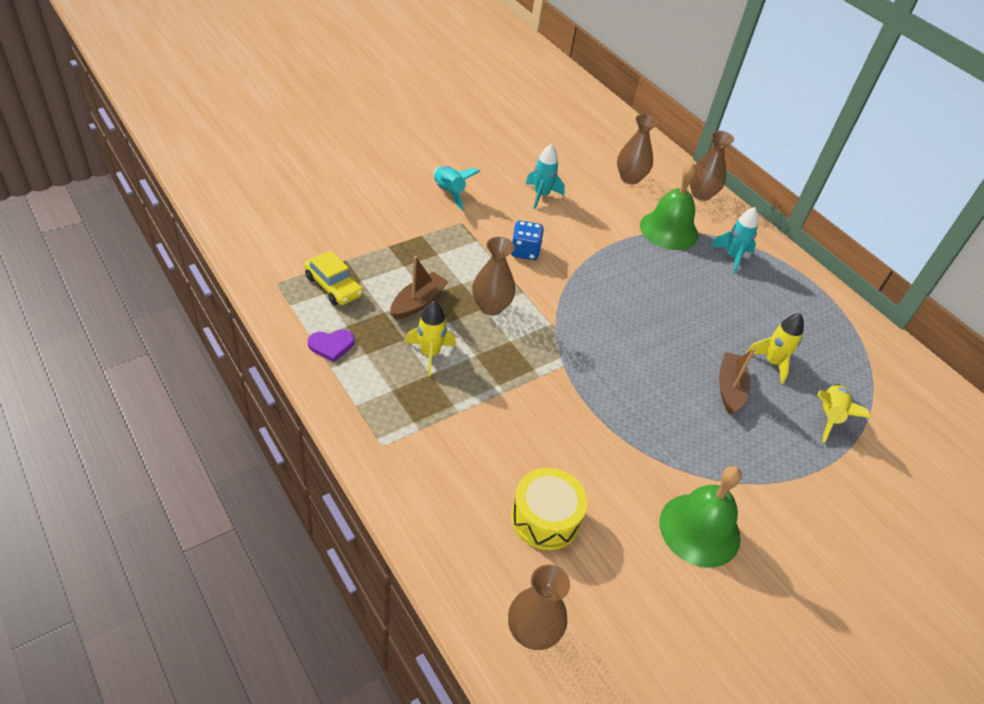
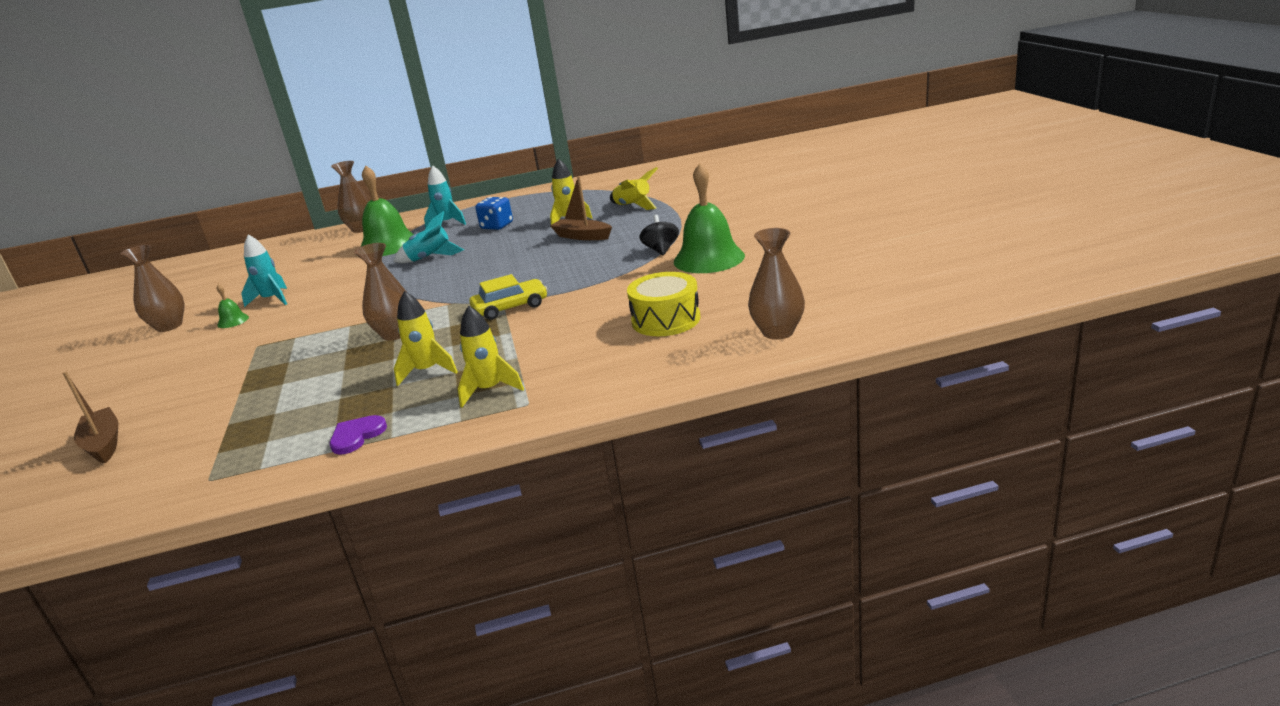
camera: 60 degrees left, 20 degrees down
(331, 345) = (356, 436): purple heart -> purple heart turned 150 degrees counterclockwise
(333, 286) = (261, 434): yellow car -> yellow car (510, 307)
(402, 410) = (489, 390): none -> yellow rocket
(418, 302) = (347, 376): brown boat -> brown boat (103, 444)
(449, 192) = (201, 351): turquoise rocket -> turquoise rocket (430, 258)
(500, 188) = (233, 321): none -> green bell
(524, 251) = (339, 312): blue dice -> blue dice (497, 226)
(630, 178) = (304, 256): brown vase -> brown vase (169, 326)
(711, 475) = (661, 250): none -> black spinning top

